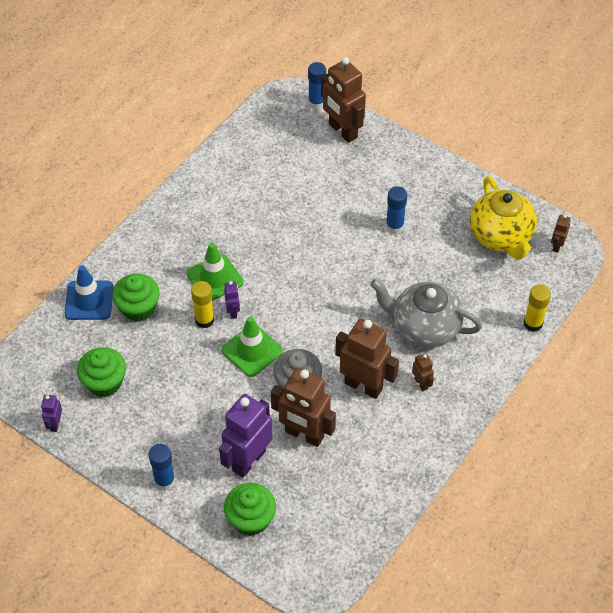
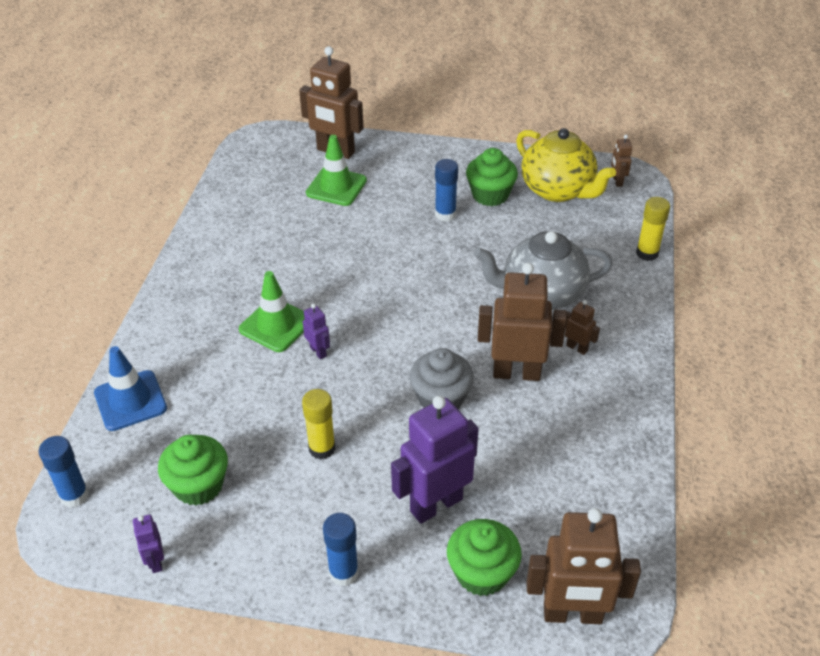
camera: 25 degrees left, 10 degrees down
(138, 308) = (199, 387): green cupcake -> green cupcake (490, 195)
(204, 320) = (289, 372): yellow glue stick -> yellow glue stick (322, 448)
(248, 460) = (436, 504): purple robot -> purple robot turned 45 degrees clockwise
(252, 350) = (365, 383): green traffic cone -> green traffic cone (336, 187)
(304, 434) = (483, 449): brown robot -> brown robot (572, 614)
(316, 103) = (292, 136): blue glue stick -> blue glue stick (74, 495)

